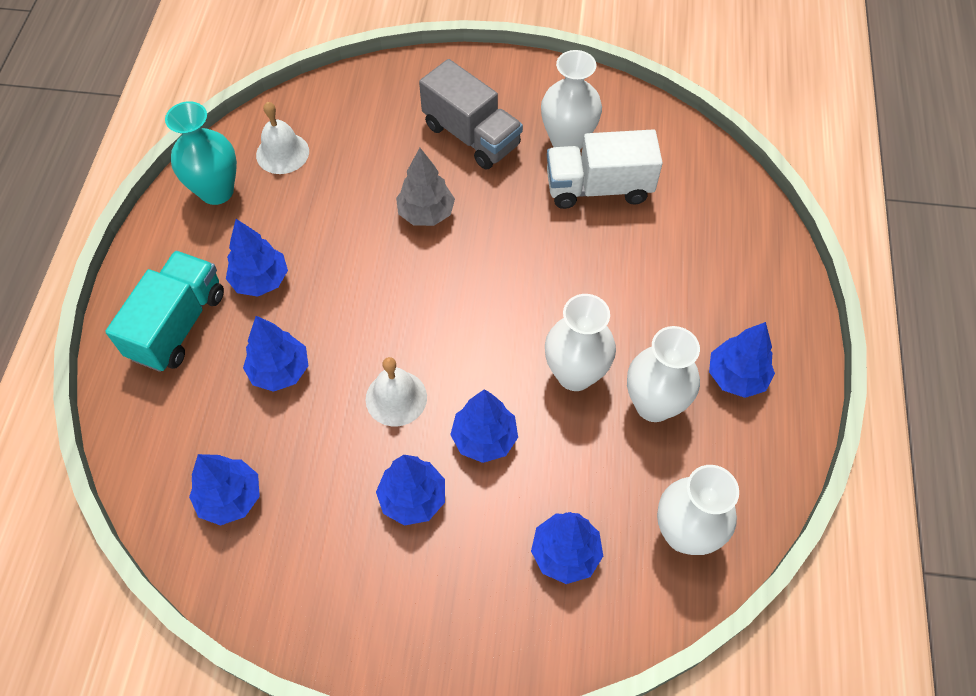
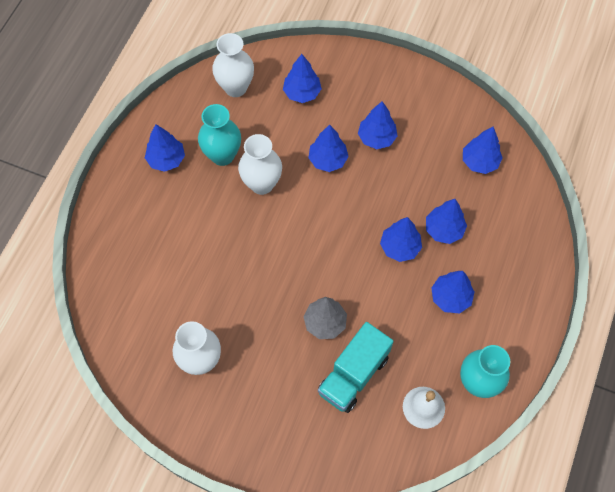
camera: 165 degrees left, 5 degrees up
(178, 325) = (508, 277): turquoise truck -> turquoise truck (353, 374)
(343, 330) = (399, 247): none -> blue tree
(396, 398) = (374, 195): white bell -> none
(471, 136) = (273, 385): grey truck -> none
(598, 187) = (194, 313): white truck -> none
(653, 404) = (222, 155): white vase -> turquoise vase

